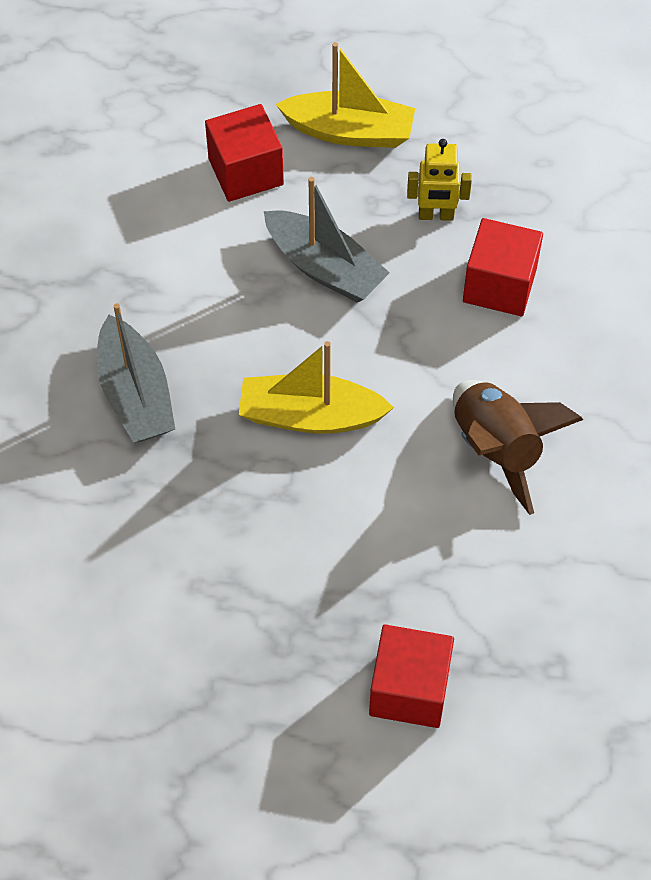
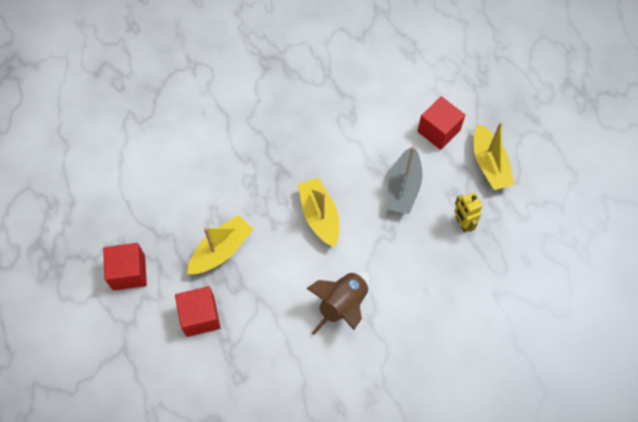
camera: 65 degrees right, 5 degrees up
(136, 394) = (295, 141): grey boat -> none
(294, 604) = (221, 250): none -> yellow boat
(499, 285) = (437, 269): red cube -> red cube (129, 272)

